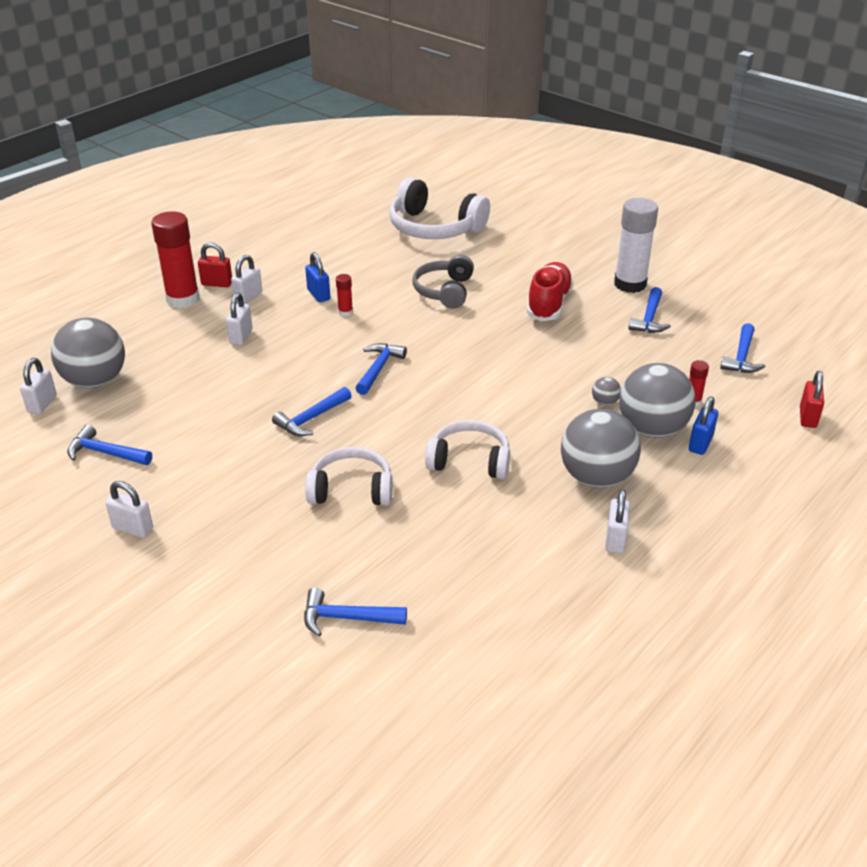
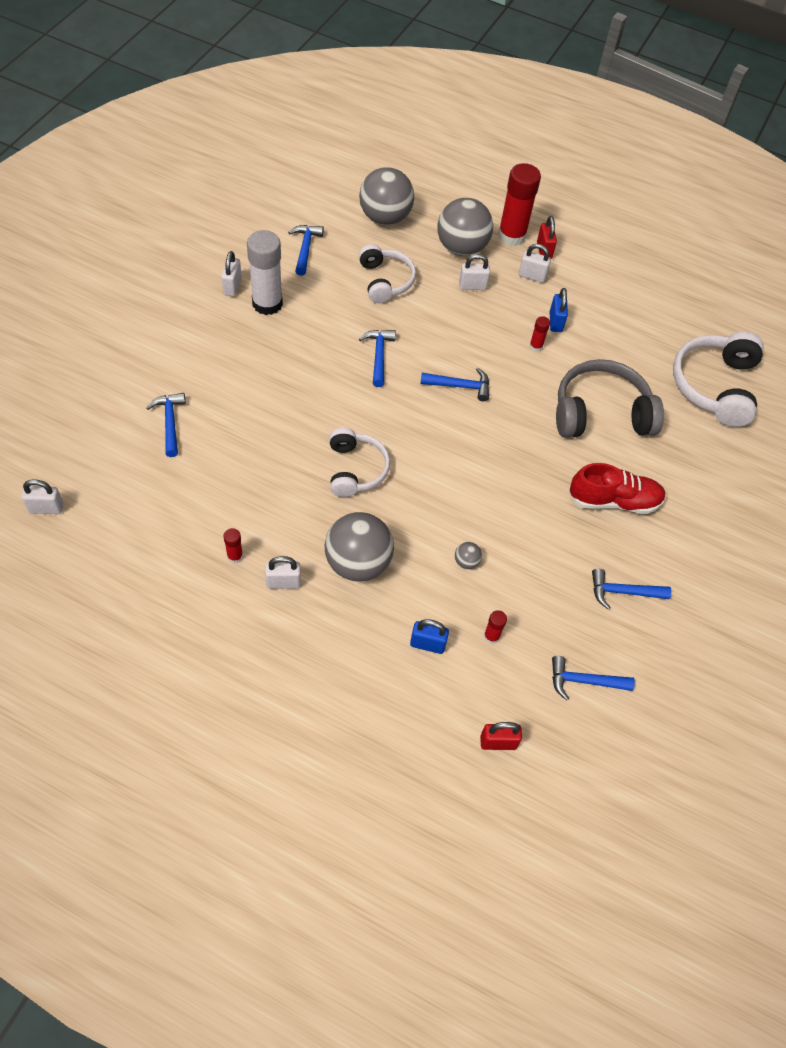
camera: 70 degrees right, 20 degrees up
(42, 404) = (349, 198): white padlock -> white padlock (46, 508)
(311, 419) = (379, 355): blue hammer -> blue hammer turned 60 degrees clockwise
(318, 295) = (555, 322): blue padlock -> blue padlock turned 45 degrees counterclockwise
(351, 489) = (301, 398): white headphones -> white headphones (385, 281)
(444, 291) = (601, 413): grey headphones -> grey headphones, size x1.54
(573, 577) = (235, 556): none -> red glue stick
(630, 284) = (682, 570): white glue stick -> white glue stick (267, 303)
(652, 429) = (438, 603): grey ball -> grey ball (461, 247)

